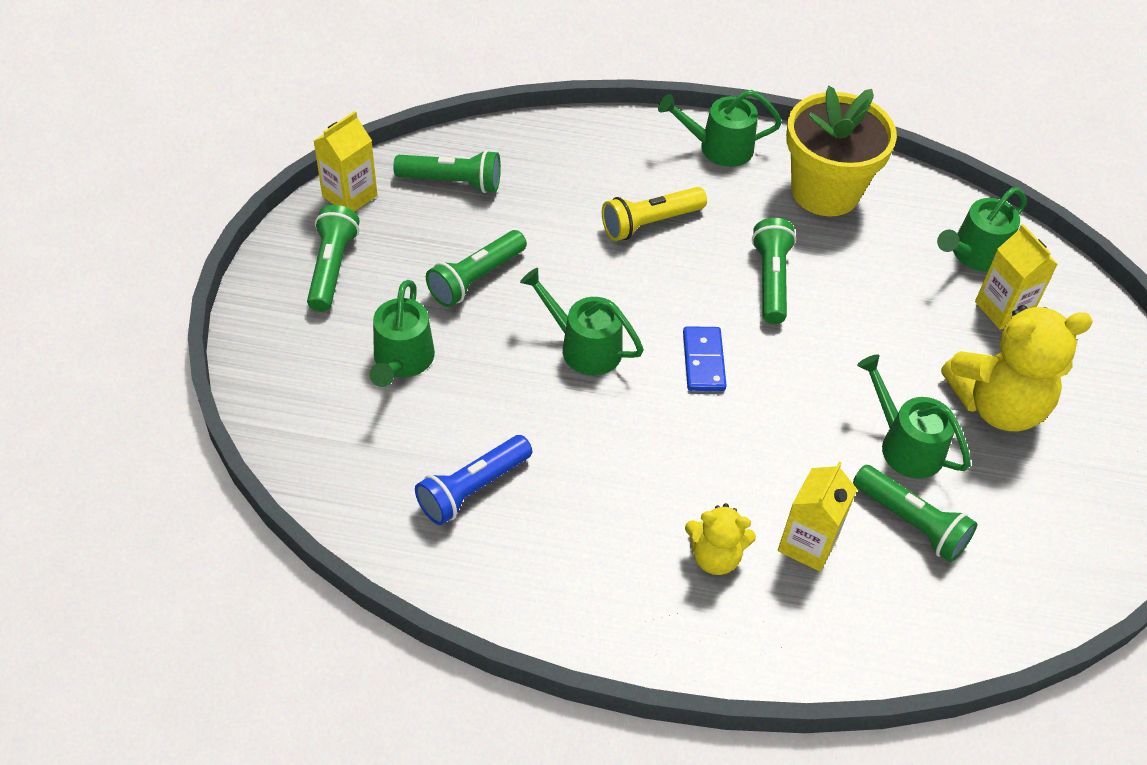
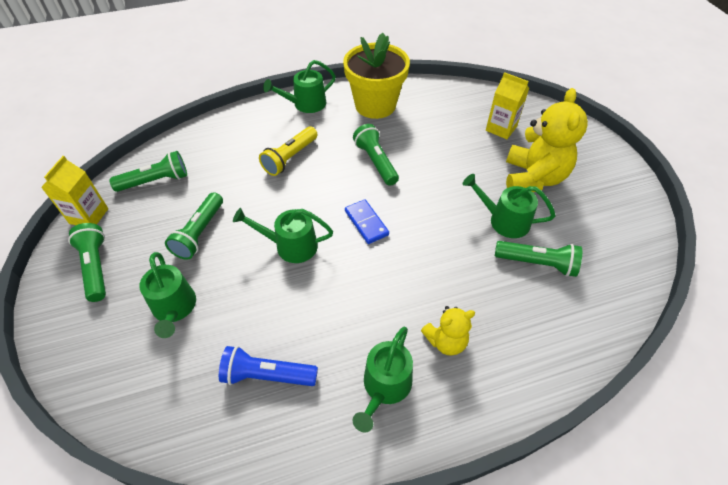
camera: 25 degrees left, 0 degrees up
(472, 489) = (267, 375): blue flashlight -> blue flashlight turned 75 degrees clockwise
(807, 544) = (492, 305): yellow carton -> none
(974, 254) = (469, 107): green watering can -> green watering can (385, 386)
(997, 405) = (533, 178): yellow teddy bear -> yellow teddy bear turned 45 degrees counterclockwise

